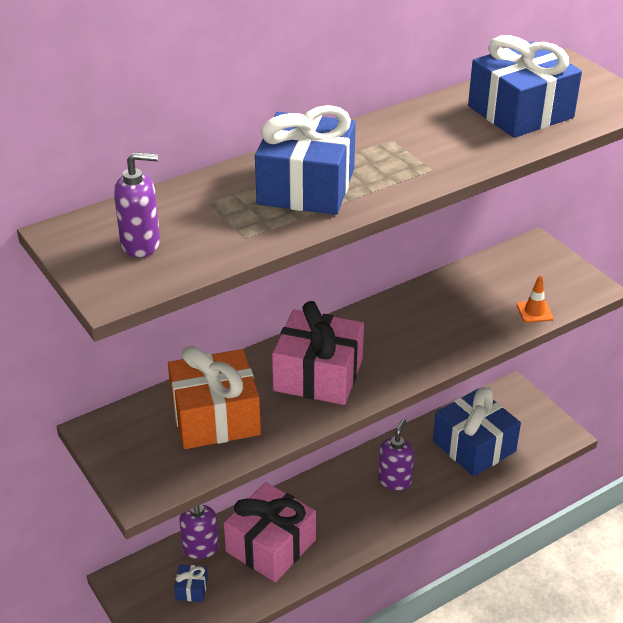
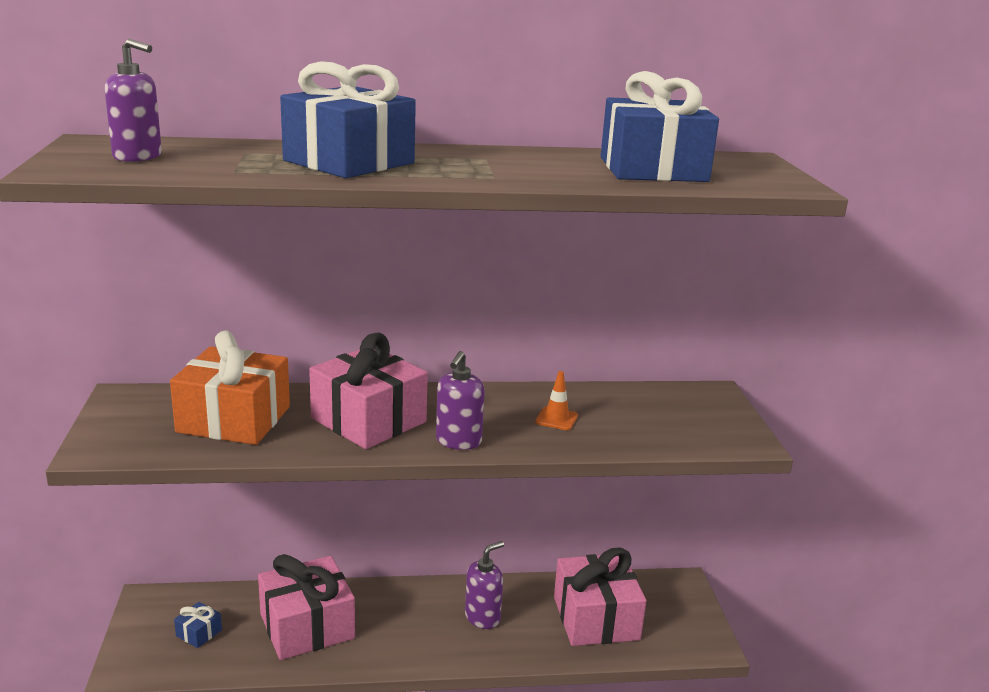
camera: 25 degrees right, 15 degrees down
(200, 549) = (241, 602): purple soap dispenser -> purple soap dispenser (458, 441)
(474, 446) = (596, 618): blue gift -> pink gift
(534, 311) = (656, 441): orange traffic cone -> orange traffic cone (556, 419)

